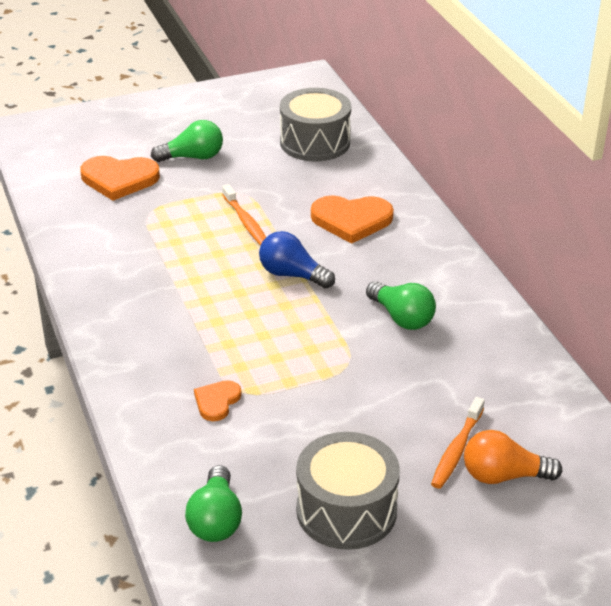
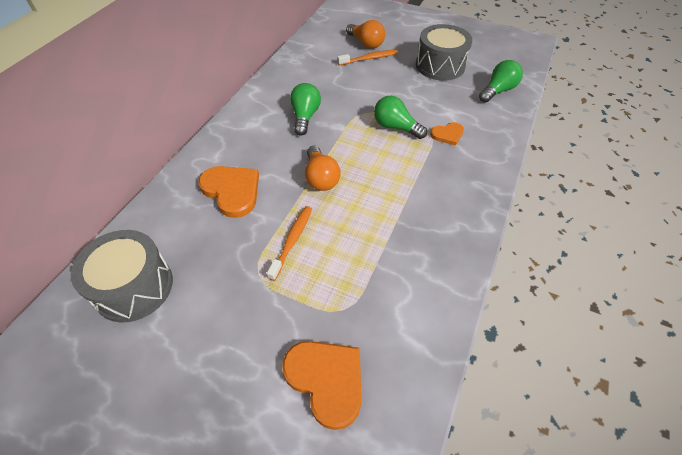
camera: 135 degrees left, 15 degrees up
(193, 157) = (236, 355): green light bulb -> green light bulb (395, 127)
(292, 275) = (321, 178): blue light bulb -> orange light bulb

